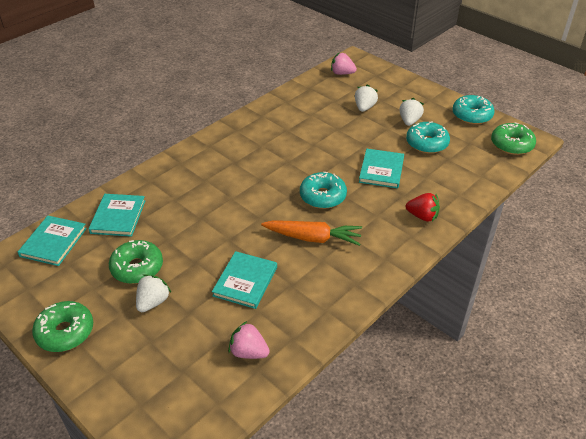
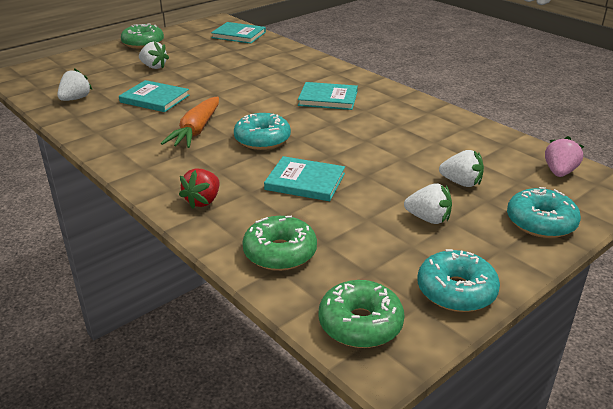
camera: 95 degrees right, 10 degrees down
(118, 217) = (261, 52): turquoise book -> turquoise book (328, 98)
(137, 268) = (195, 61): green donut -> green donut (280, 253)
(248, 352) = (75, 99): pink strawberry -> white strawberry
(426, 143) = (366, 227): turquoise donut -> turquoise donut (540, 222)

